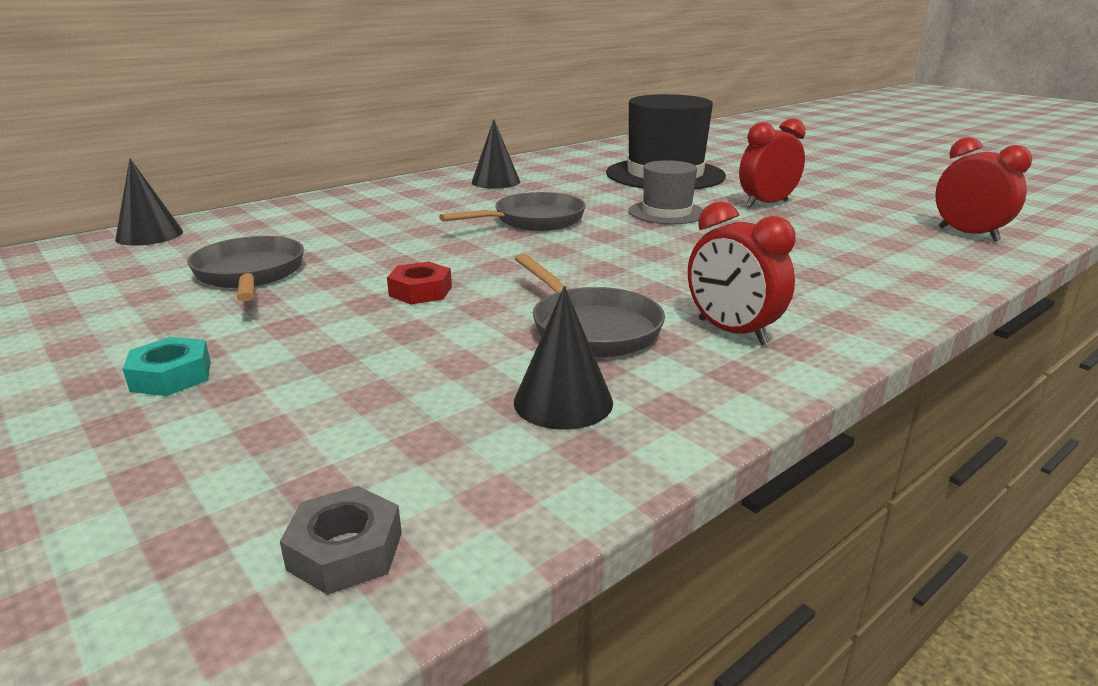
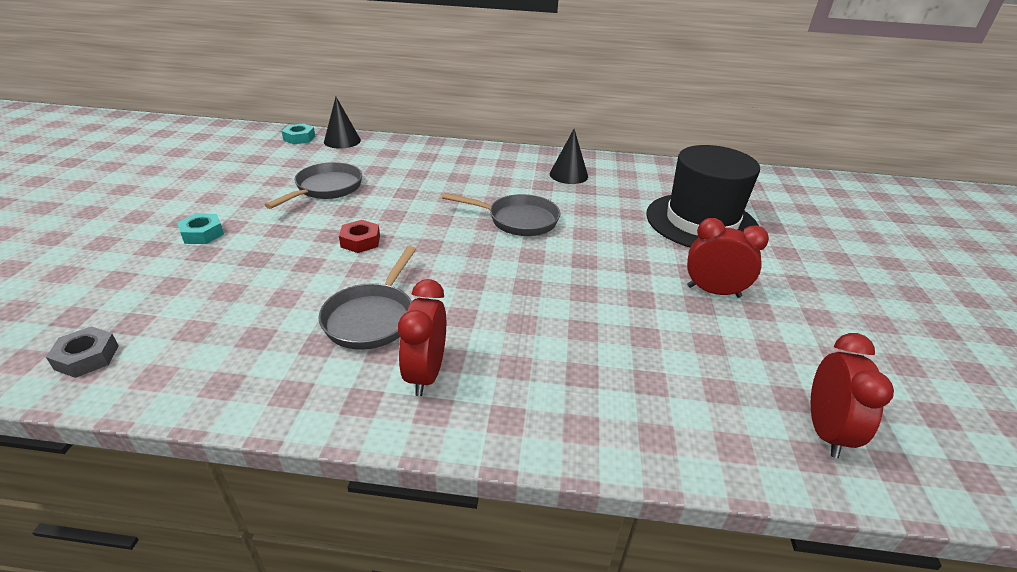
camera: 45 degrees right, 10 degrees up
(65, 252) = (299, 138): none -> turquoise nut
(563, 401) = (267, 351): black cone -> none
(666, 212) = (615, 258): grey hat -> none

